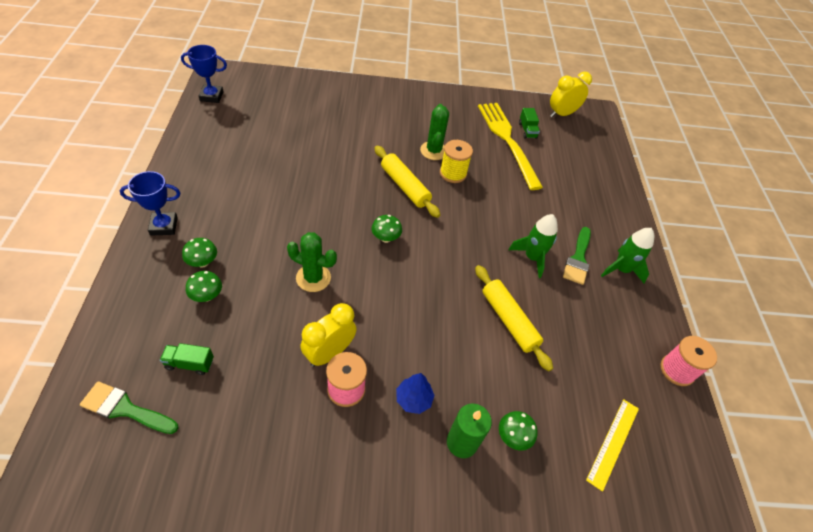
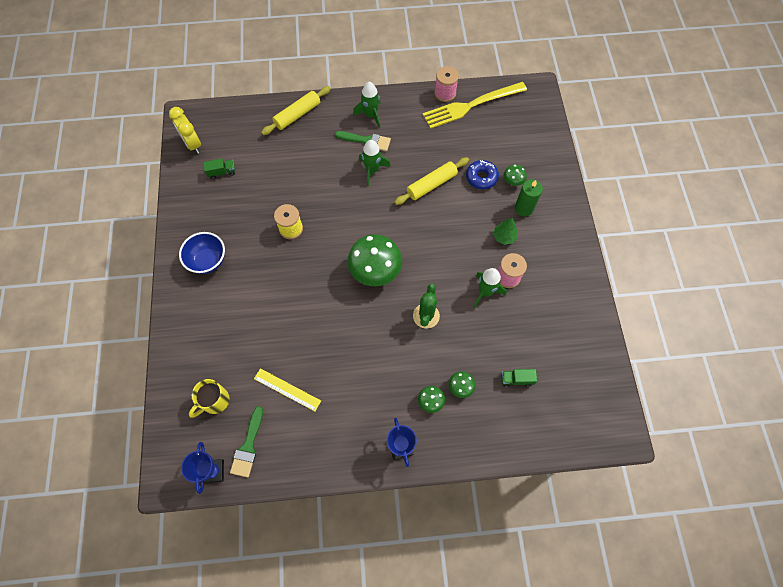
camera: 90 degrees left, 15 degrees up
(125, 409) = (558, 408): green brush -> green brush (248, 446)
(189, 363) = (516, 379): green truck -> green truck turned 90 degrees clockwise
(276, 103) = (214, 401): none -> yellow mug
(329, 353) = (485, 292): yellow clock -> green rocket
(385, 238) = (375, 271): green mushroom -> green mushroom, size x2.17
(404, 186) = (314, 264): yellow rolling pin -> yellow rolling pin (297, 115)
(413, 399) = (504, 237): blue tree -> green tree
(423, 112) = (208, 261): none -> blue bowl
(433, 151) = (264, 246): green cactus -> none
(507, 140) = (239, 188): yellow fork -> yellow fork (471, 105)
(521, 390) = (481, 177): none -> blue donut
(613, 443) = (502, 131): yellow ruler -> yellow ruler (287, 389)

